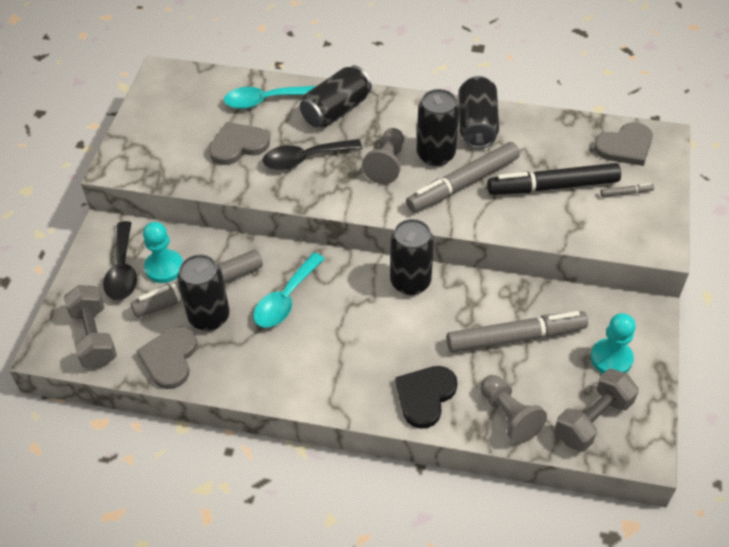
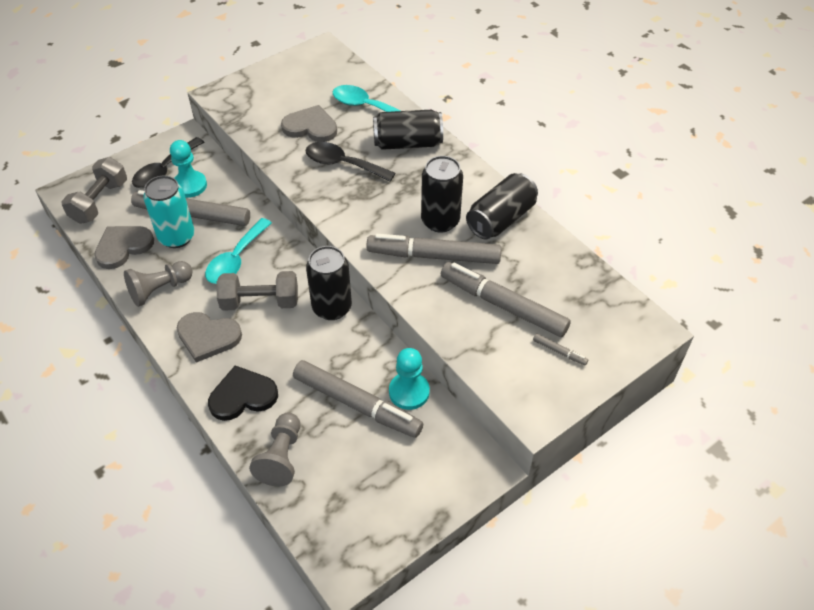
camera: 40 degrees right, 0 degrees up
(209, 317) = (176, 237): black can -> turquoise can
(285, 299) = (236, 259): turquoise spoon -> turquoise spoon turned 45 degrees counterclockwise
(386, 164) = (395, 204): grey pawn -> grey pawn (159, 290)
(553, 187) = (503, 305): black marker -> grey marker
(593, 420) = (337, 511): grey dumbbell -> grey dumbbell (260, 302)
(611, 358) = (410, 478): turquoise pawn -> turquoise pawn (409, 392)
(625, 146) = (607, 315): grey heart -> grey heart (208, 337)

